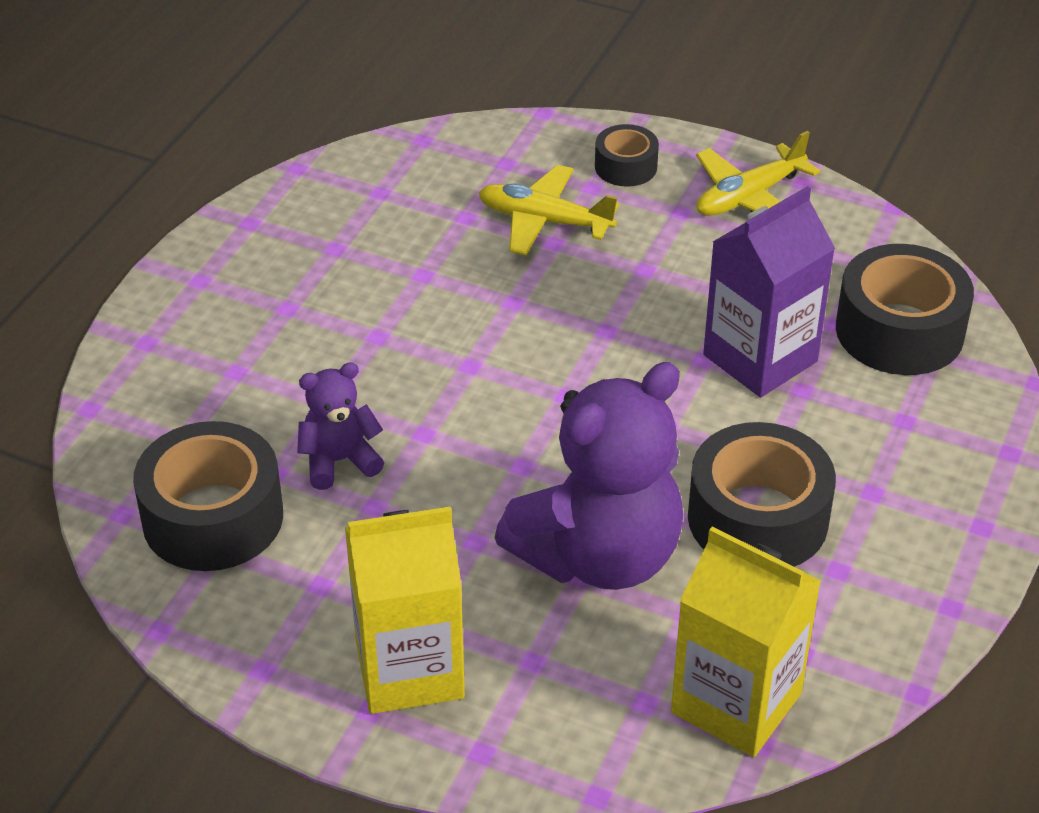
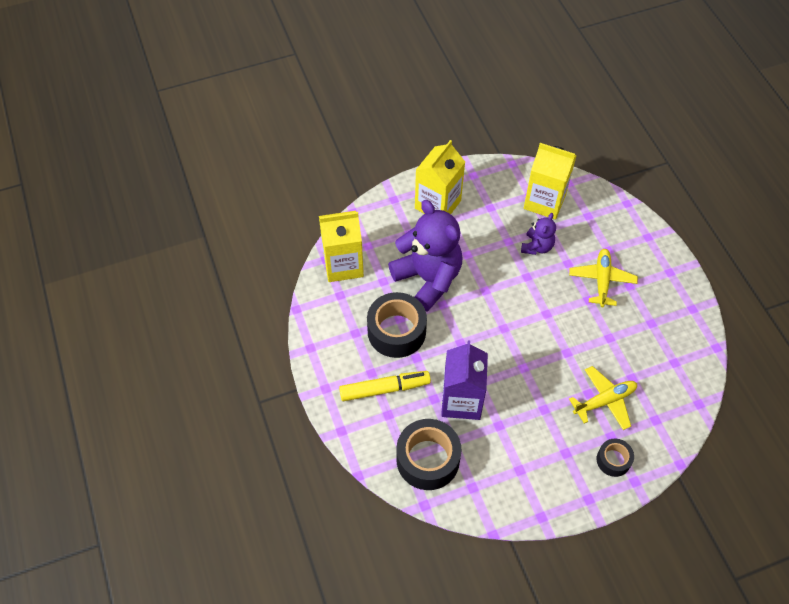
camera: 135 degrees right, 15 degrees up
(213, 517) = (544, 201): black tape -> yellow carton
(599, 556) = (428, 279): purple teddy bear -> purple teddy bear turned 135 degrees clockwise
(749, 197) = (551, 486): yellow plane -> yellow plane (602, 280)
(873, 455) = (385, 389): none -> yellow marker

